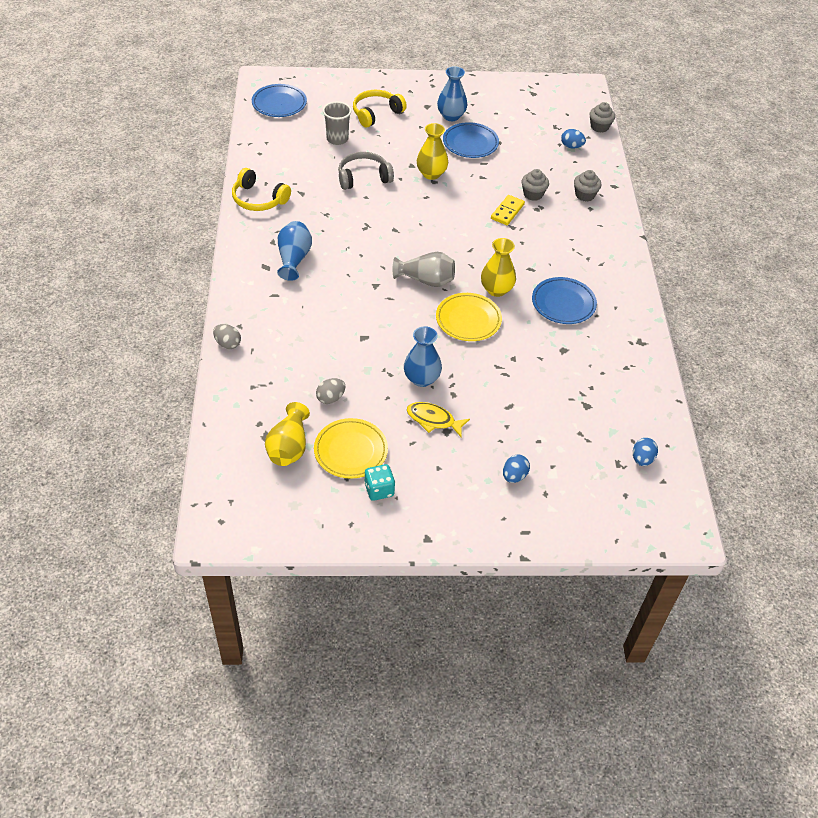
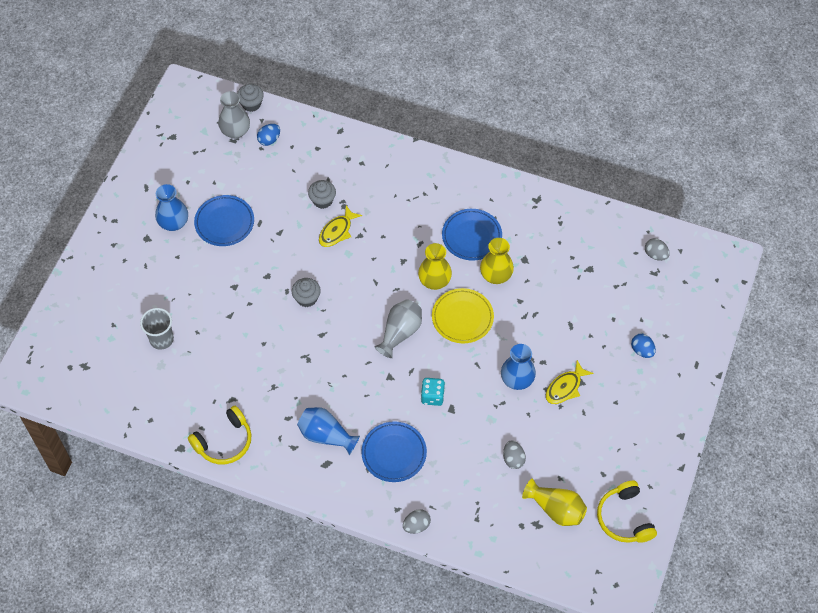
camera: 65 degrees left, 10 degrees up
(279, 103) = (74, 376): blue plate -> blue plate (394, 453)
(350, 451) = (576, 462): yellow plate -> none
(363, 177) = (233, 335): grey headphones -> none
(376, 113) = (136, 289): yellow headphones -> yellow headphones (624, 518)
(379, 490) = (623, 454): turquoise dice -> turquoise dice (432, 396)
(431, 174) = (255, 274): yellow vase -> yellow vase (496, 275)
(507, 211) = (337, 231): yellow domino -> yellow fish
(565, 125) = (235, 131): none -> grey vase
(585, 195) = (342, 159): grey cupcake -> grey cupcake (307, 298)
(642, 459) = (655, 255): blue egg -> grey egg

